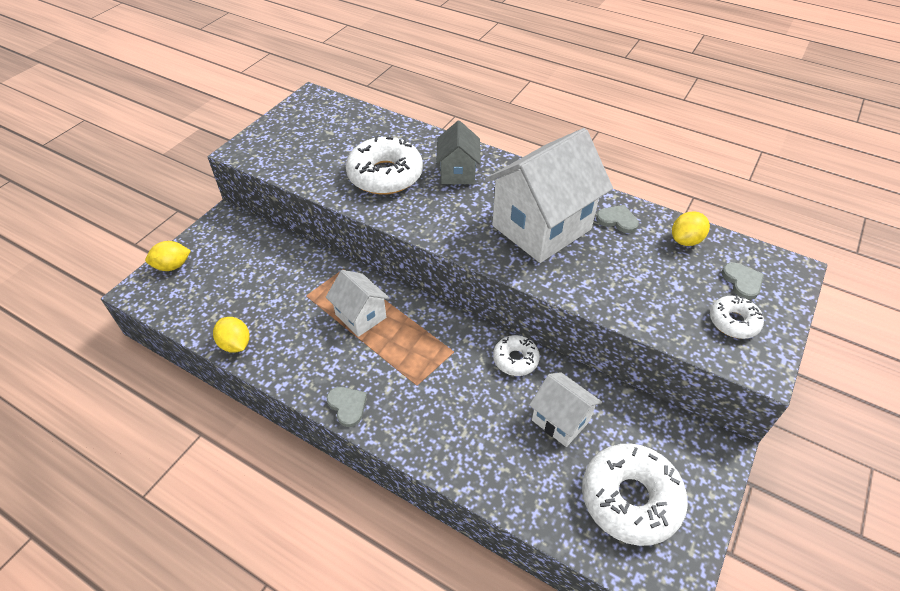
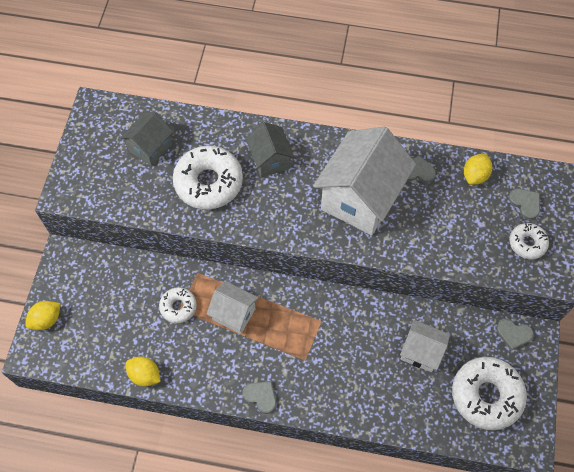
camera: 20 degrees left, 15 degrees up
(344, 136) = (150, 148): none -> grey house
(515, 359) = (370, 312): white donut -> white donut (178, 307)
(690, 438) = (514, 334): none -> grey heart

